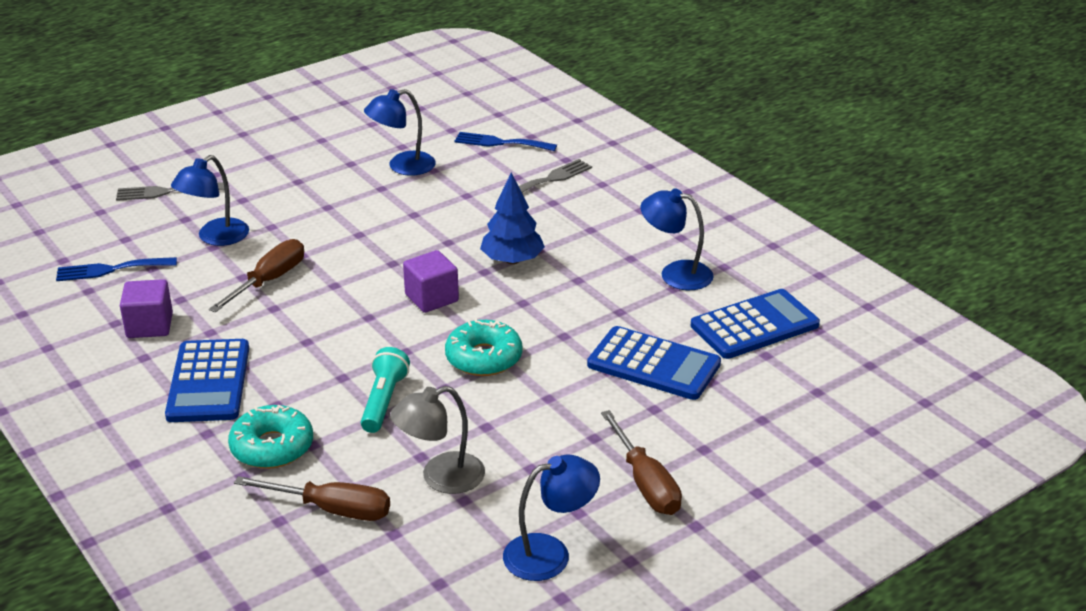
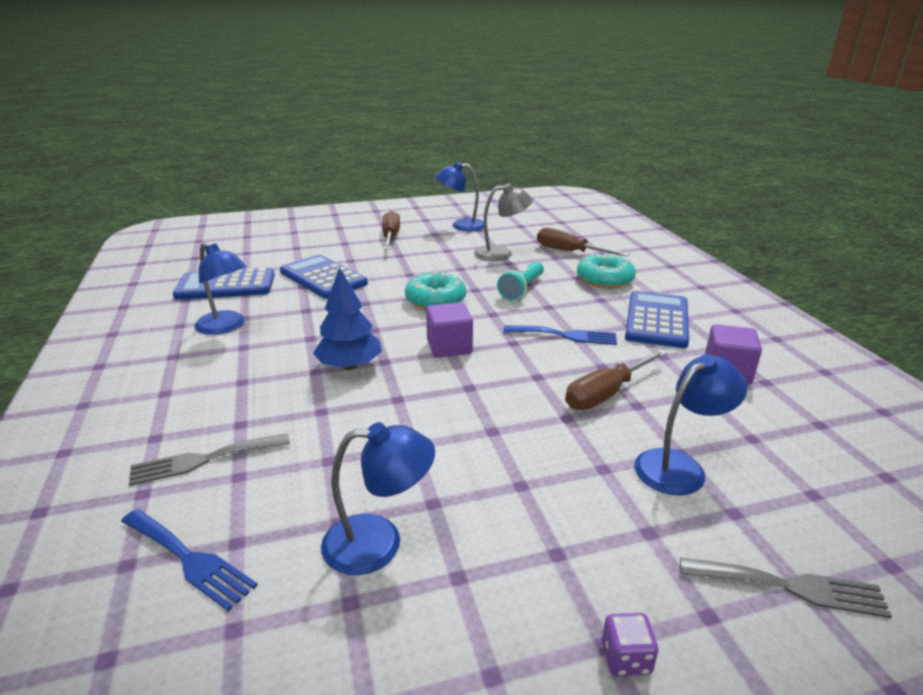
camera: 160 degrees left, 5 degrees down
(110, 270) = (807, 446): blue fork -> blue fork (565, 335)
(259, 154) = (626, 658): none -> purple dice

